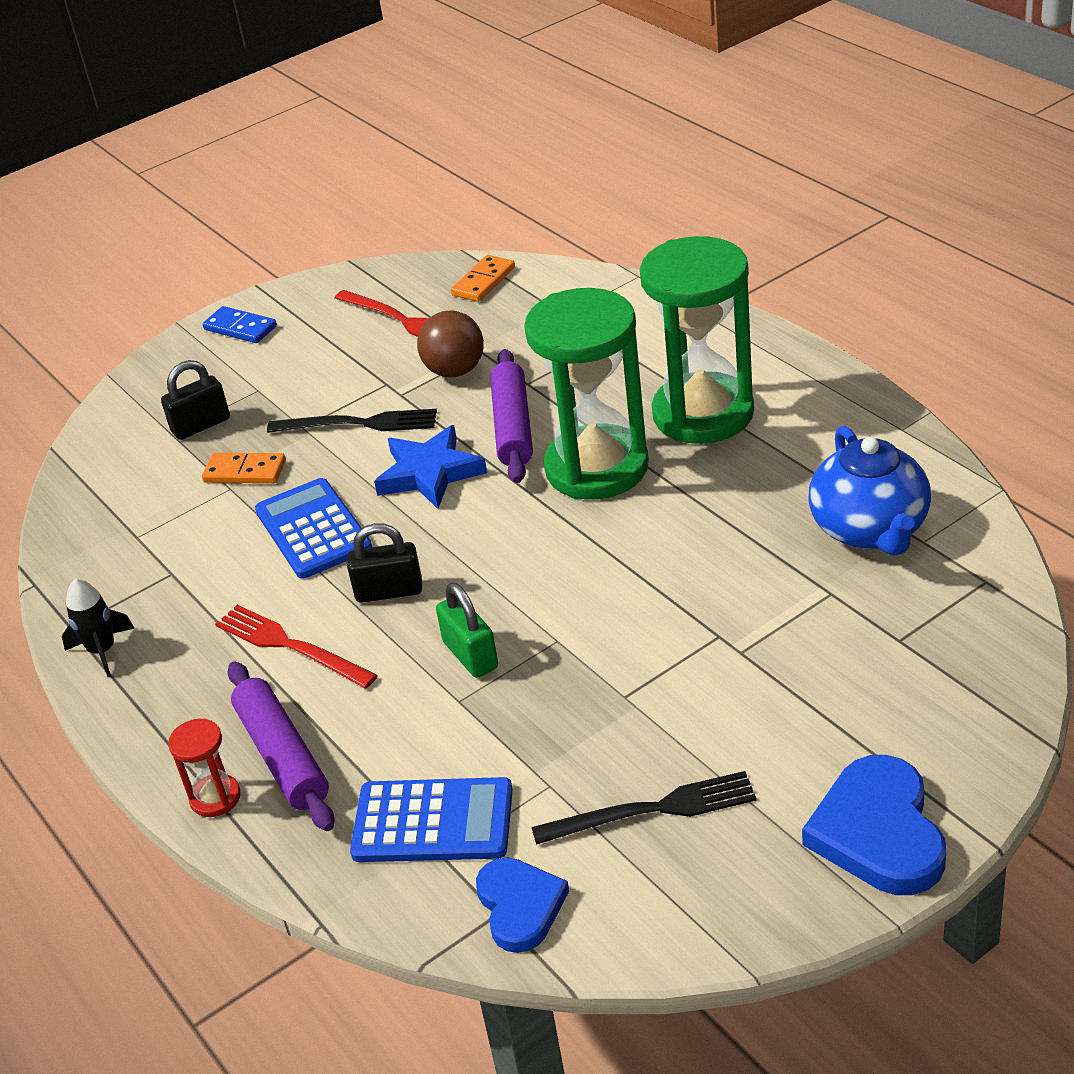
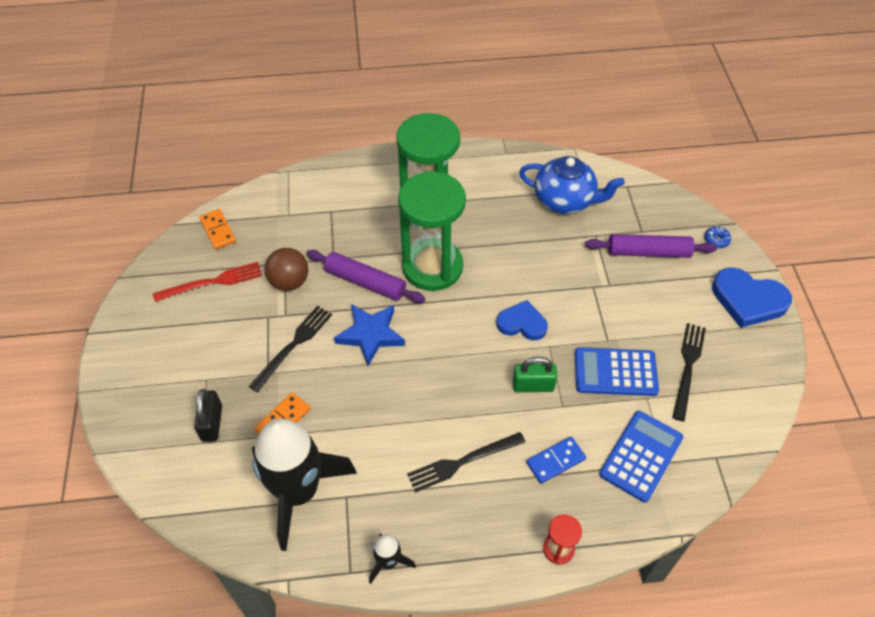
camera: 65 degrees left, 15 degrees up
(153, 533) = (298, 491): none -> black rocket
(240, 328) = (128, 360): blue domino -> blue domino (555, 461)
(283, 756) = (548, 502): purple rolling pin -> purple rolling pin (648, 252)
(291, 646) = (462, 462): red fork -> black fork
(313, 529) = (370, 409): blue calculator -> blue calculator (615, 372)
(389, 591) = (454, 397): black padlock -> none
(520, 906) = (717, 446): blue heart -> blue heart (522, 323)
(980, 737) = (716, 240): none -> blue donut

